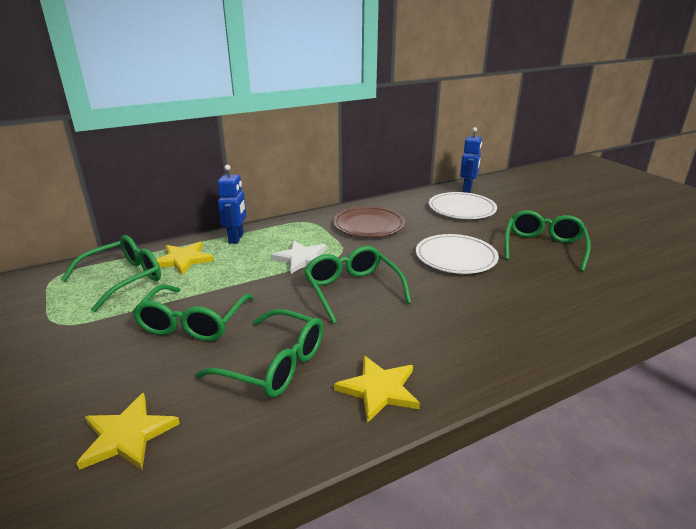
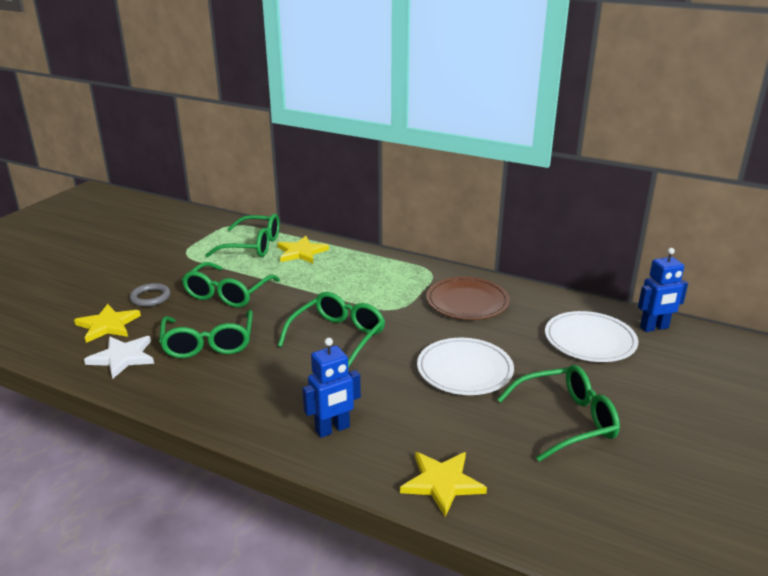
camera: 55 degrees right, 0 degrees up
(115, 379) = (150, 297): none -> grey ring
(193, 322) = (228, 293): green glasses -> green glasses turned 45 degrees counterclockwise
(236, 238) = (358, 256): blue robot -> blue robot (332, 429)
(301, 258) = (361, 295): white star -> white star (122, 357)
(379, 389) = (216, 396): yellow star -> yellow star (442, 483)

